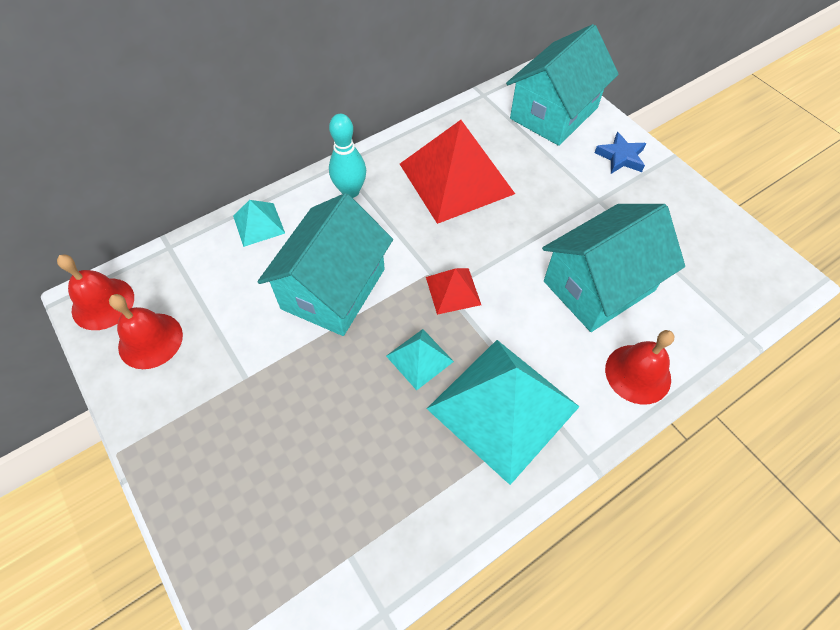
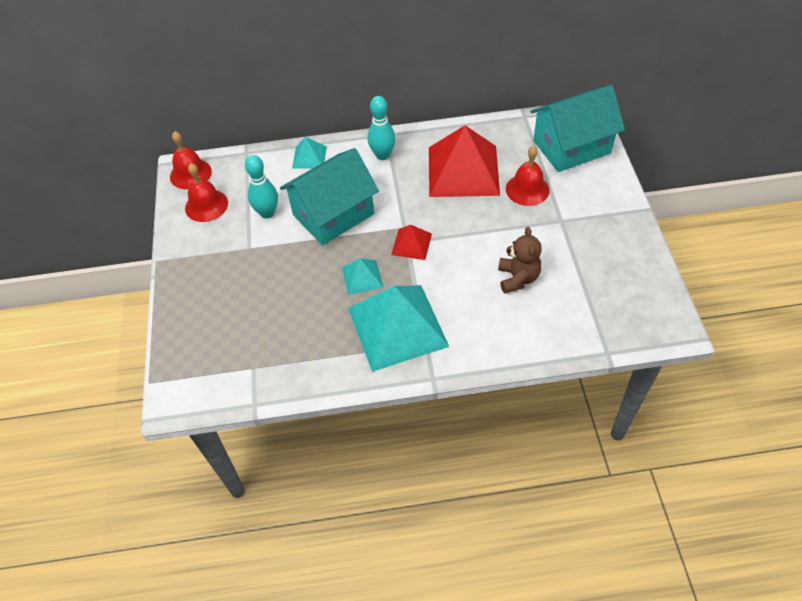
camera: 30 degrees right, 5 degrees down
(244, 319) = (267, 213): none -> turquoise bowling pin
(598, 286) = (518, 278): turquoise house -> brown teddy bear
(621, 157) = (602, 196): blue star -> none
(638, 374) = (505, 343): red bell -> red bell (527, 189)

